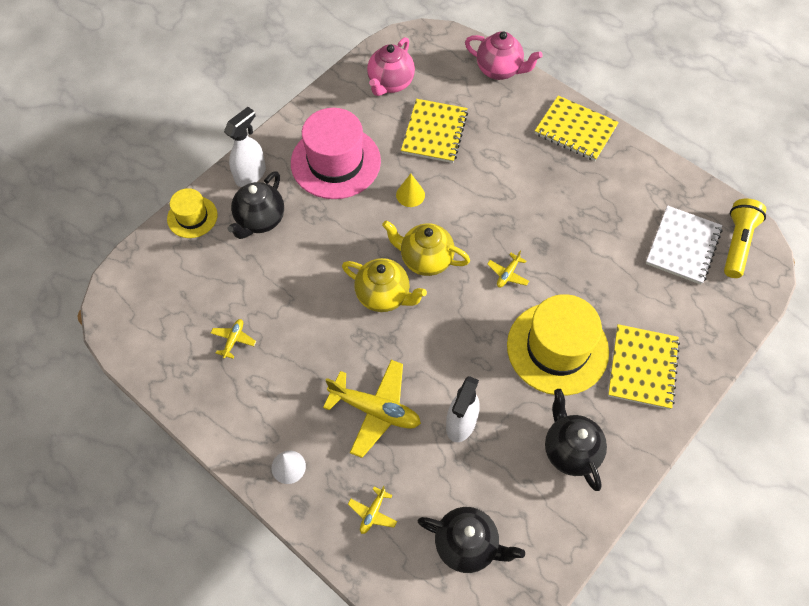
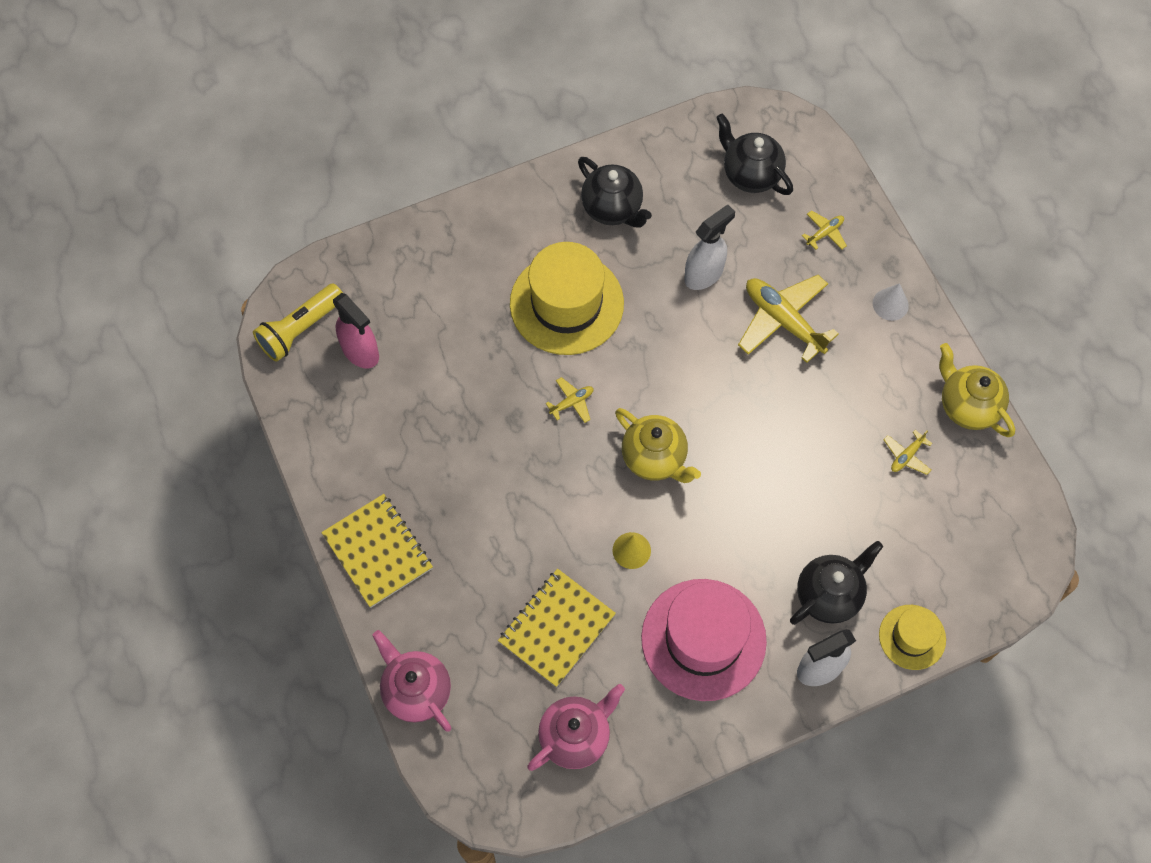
camera: 155 degrees left, 5 degrees up
(384, 296) = (721, 436): yellow teapot -> yellow teapot (967, 406)
(570, 450) = (612, 209): black teapot -> black teapot turned 45 degrees counterclockwise
(642, 367) = (494, 250): yellow notebook -> none
(682, 246) = (360, 351): white notebook -> pink spray bottle

